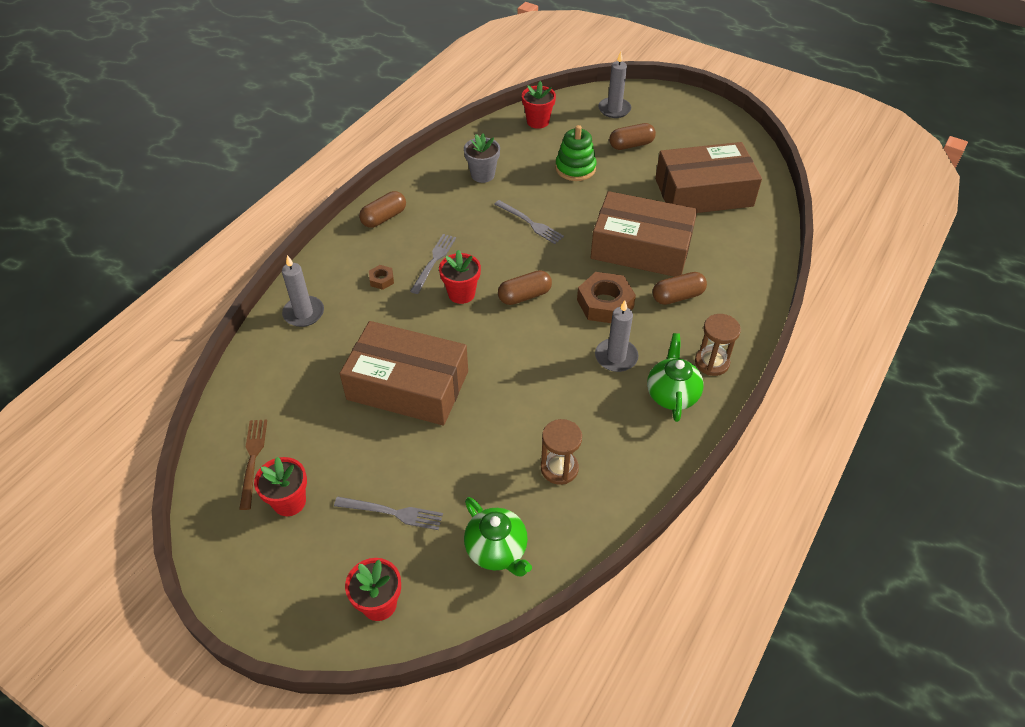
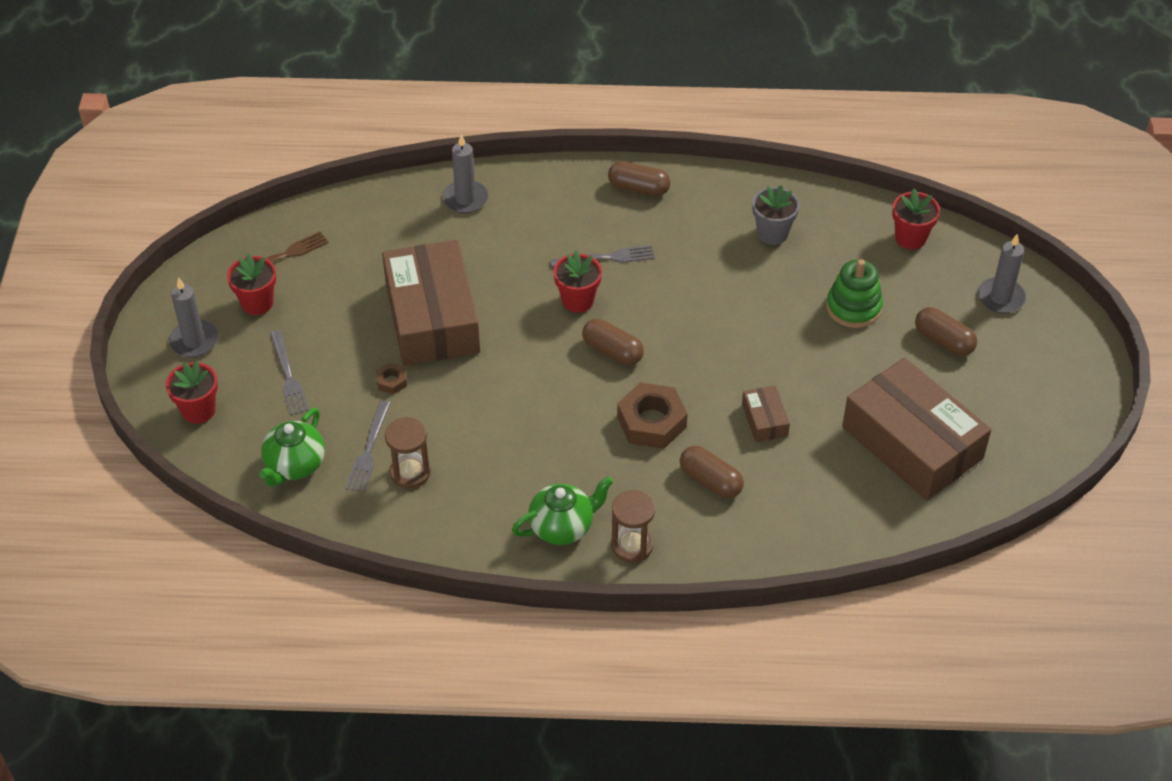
camera: 60 degrees right, 0 degrees up
(381, 280) = (550, 231): brown nut -> brown nut (391, 381)
(530, 223) = (726, 307): grey fork -> grey fork (369, 450)
(616, 357) = (581, 461): grey candle -> grey candle (194, 341)
(641, 247) = (765, 420): brown box -> brown box, size x0.42

